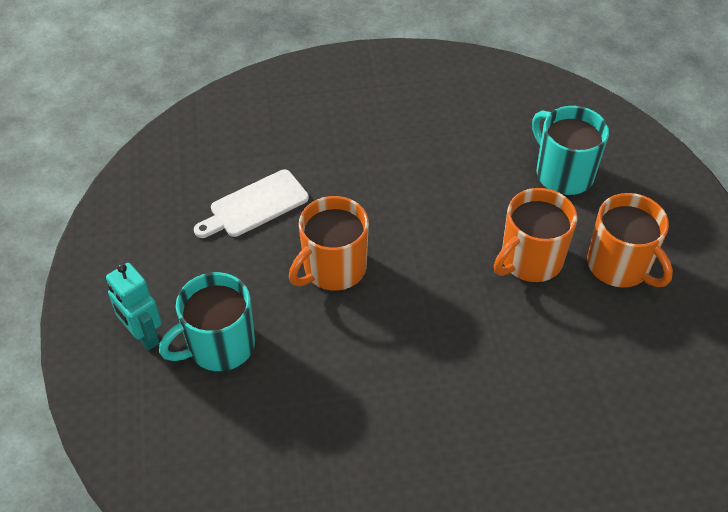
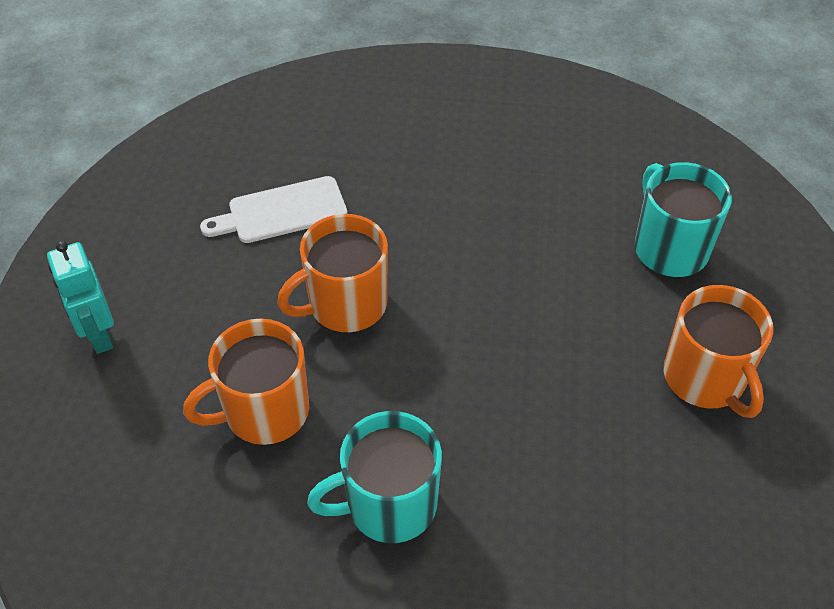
camera: 15 degrees right, 0 degrees up
(219, 346) = (179, 367): turquoise mug -> turquoise mug (389, 505)
(530, 260) = (591, 347): orange mug -> orange mug (264, 411)

